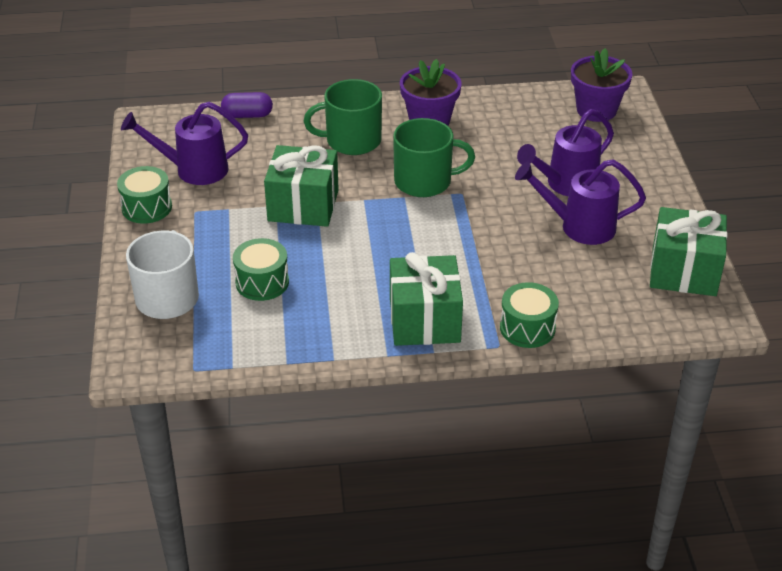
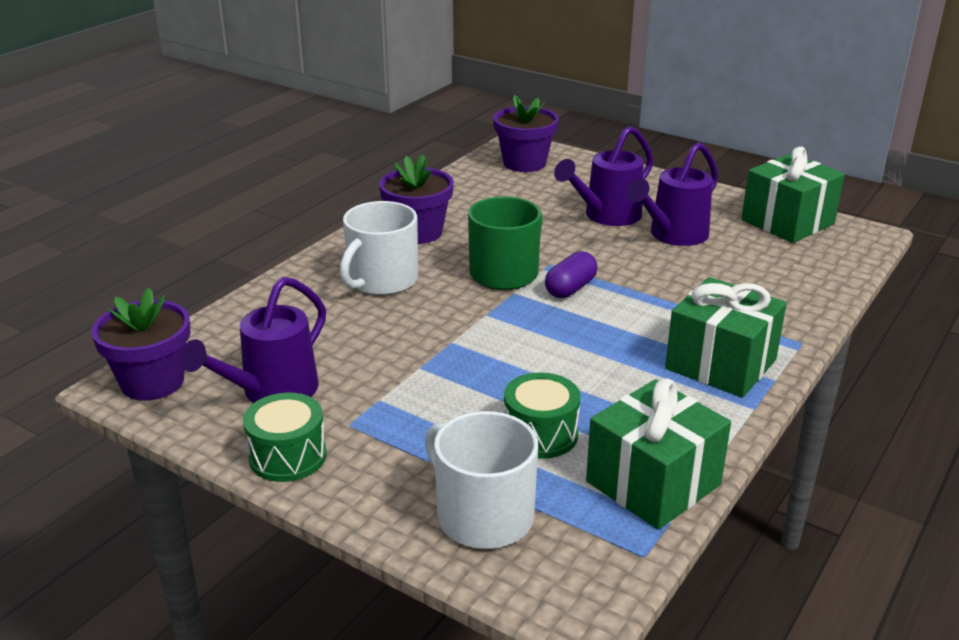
camera: 50 degrees left, 10 degrees down
(158, 128) = (152, 382): none -> purple flower pot
(247, 115) = (235, 317): purple capsule -> purple capsule (570, 288)
(303, 205) = (444, 352): green gift -> green gift (653, 483)
(352, 141) = (381, 280): green mug -> white mug
(527, 328) = (789, 318): green drum -> none
(566, 184) = (607, 216): purple watering can -> purple watering can turned 45 degrees clockwise

